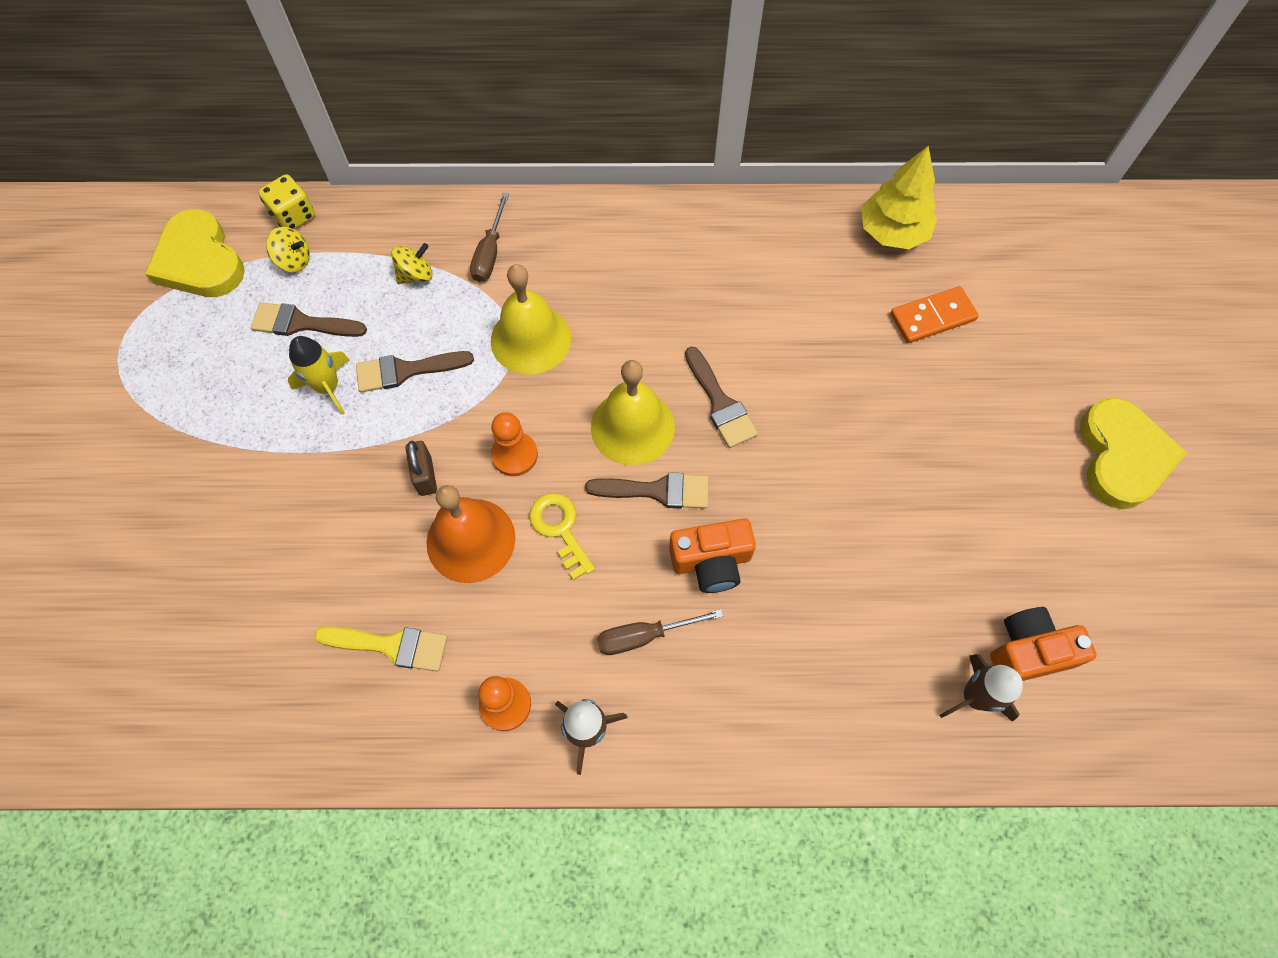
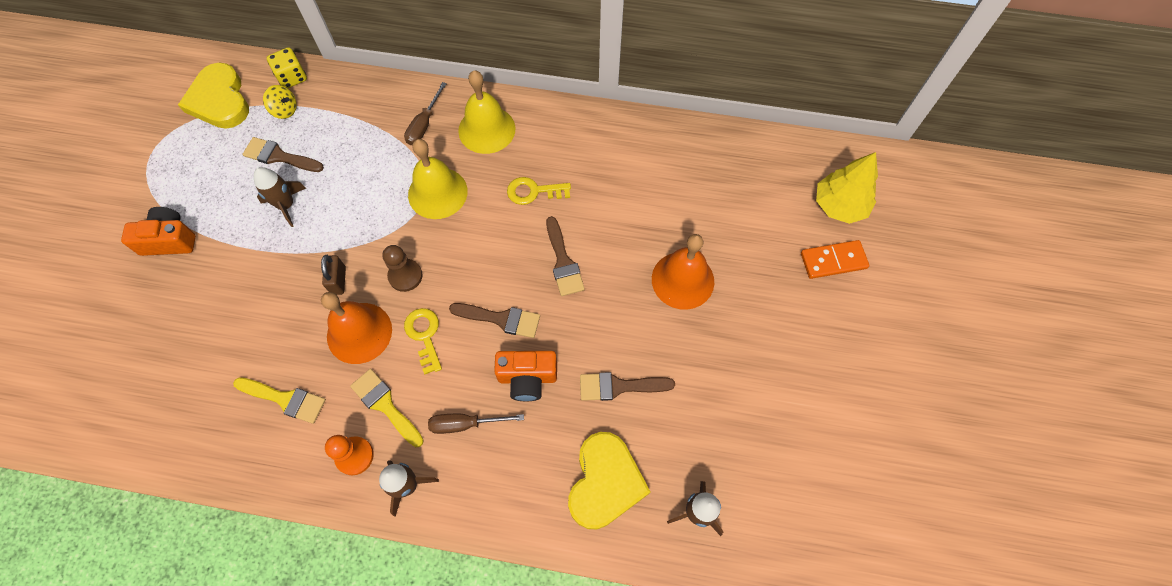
camera: 10 degrees right, 0 degrees up
(328, 387) = (286, 205): yellow rocket -> brown rocket
(406, 371) = (343, 202): brown brush -> brown brush (619, 386)
(416, 275) = (367, 133): yellow spinning top -> none
(514, 455) = (405, 276): orange pawn -> brown pawn
(530, 629) = (385, 405): none -> yellow brush
(632, 427) = (495, 269): yellow bell -> yellow bell (486, 129)
(658, 318) = (533, 191): none -> yellow key
(881, 402) = (682, 280): none -> orange bell
(892, 232) = (724, 153): yellow tree -> yellow tree (839, 205)
(932, 317) = (738, 222): orange domino -> orange domino (833, 261)
(1028, 651) = (746, 486): orange camera -> orange camera (169, 240)
(1122, 456) = (856, 351): yellow heart -> yellow heart (605, 482)

